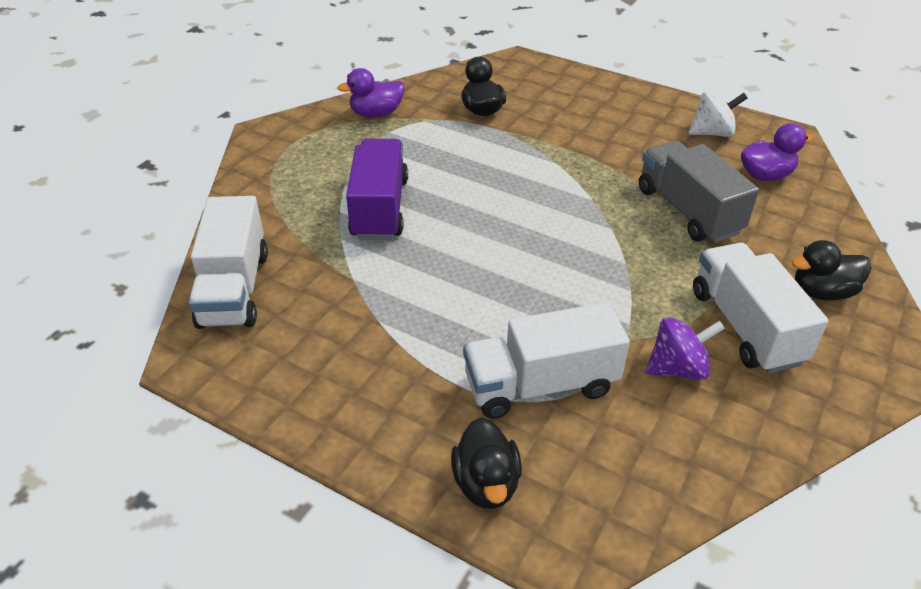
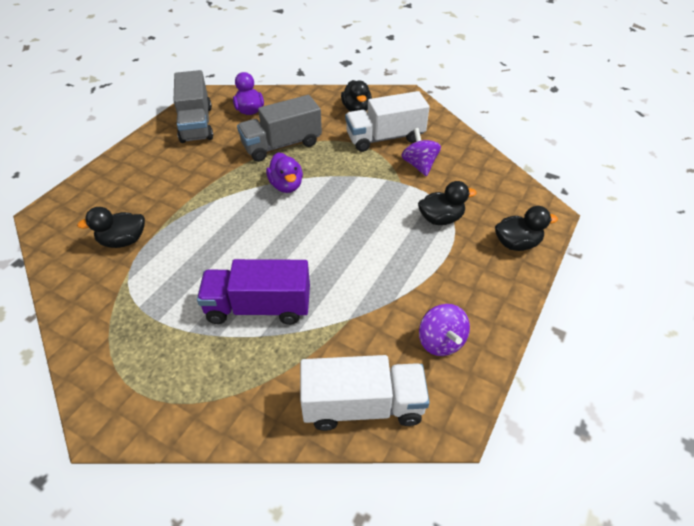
camera: 90 degrees left, 5 degrees up
(304, 362) = (441, 341): none -> purple spinning top
(376, 113) = (101, 319): purple duck -> purple duck (286, 185)
(540, 385) = (441, 219): white truck -> black duck
(712, 133) = (196, 124): white spinning top -> grey truck

